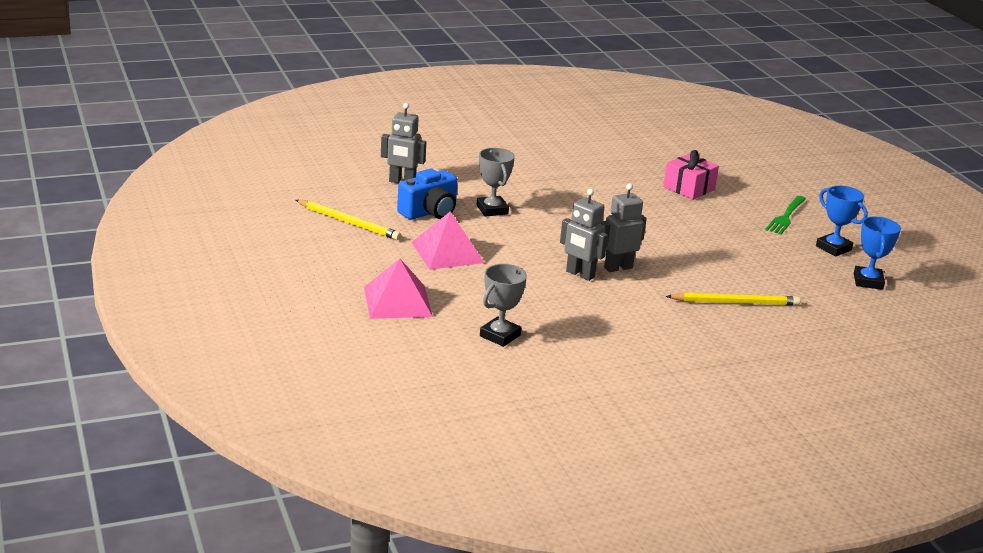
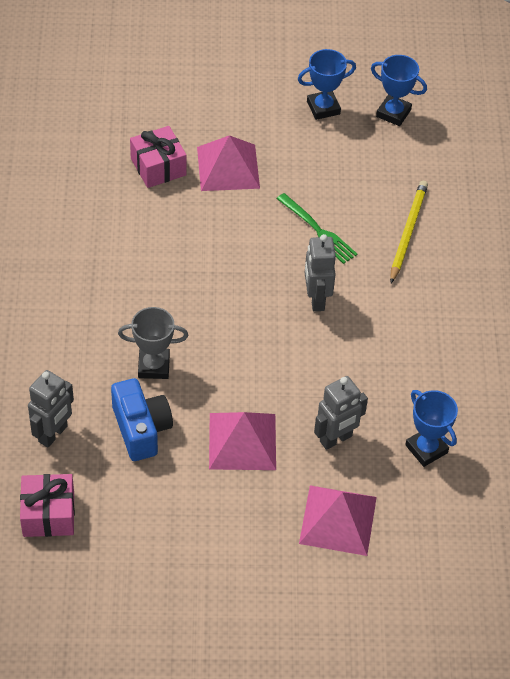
camera: 70 degrees left, 25 degrees up
(332, 189) = (48, 514): none -> pink gift
(348, 222) = (142, 518): yellow pencil -> none
(500, 335) = (426, 449): grey trophy -> blue trophy
(580, 274) = (321, 337): grey robot -> grey robot (336, 439)
(719, 215) = (228, 167): none -> pink pyramid
(786, 216) = (247, 114): green fork -> green fork (318, 230)

